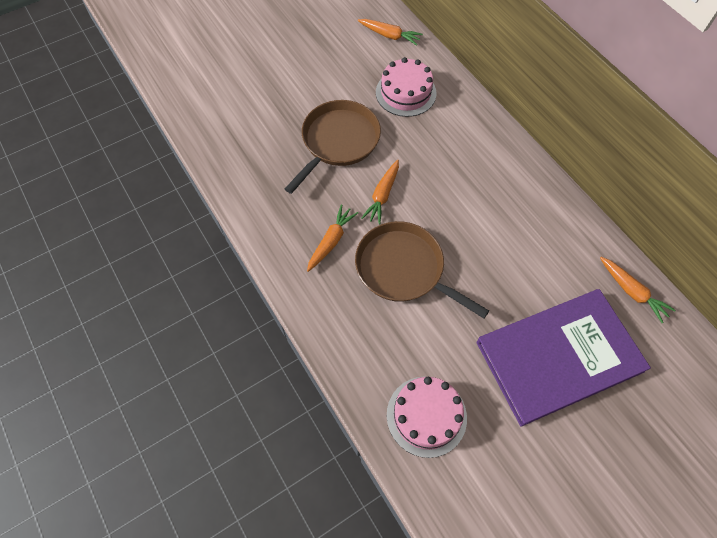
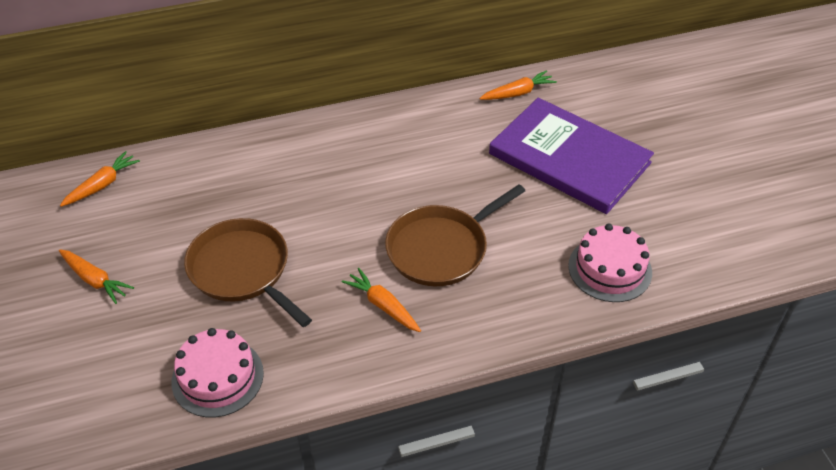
camera: 75 degrees left, 15 degrees down
(382, 195) = (339, 245): orange carrot -> orange carrot (95, 280)
(406, 93) = (202, 191): pink cake -> pink cake (217, 377)
(558, 356) = (569, 158): purple book -> purple book turned 45 degrees counterclockwise

